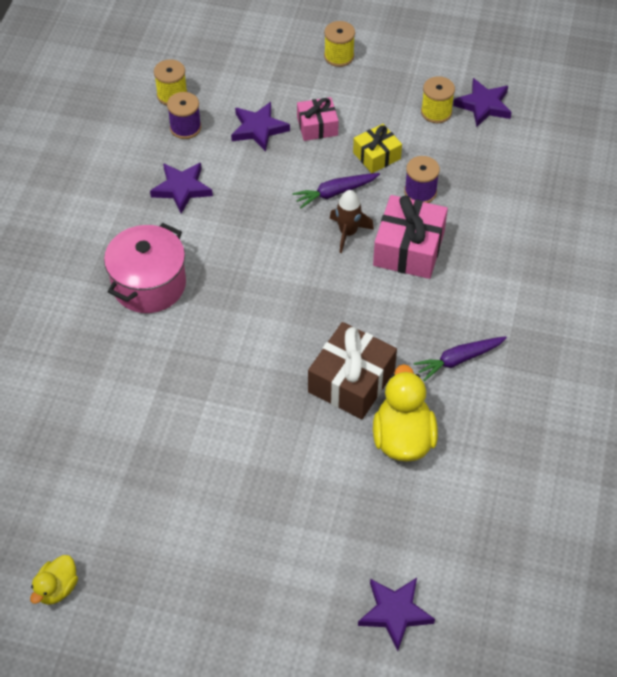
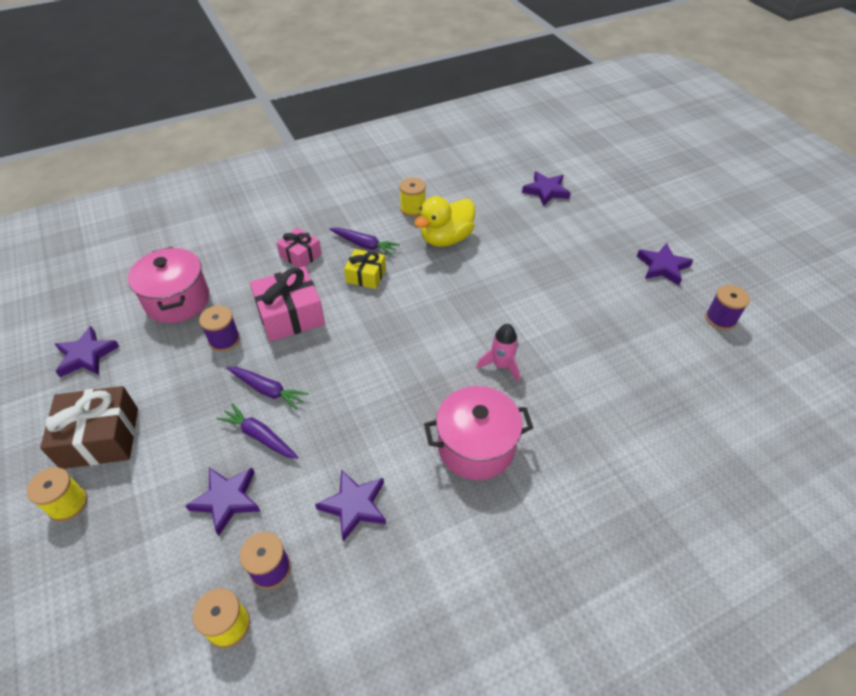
camera: 130 degrees left, 5 degrees down
(57, 588) = (720, 319): yellow duck -> purple spool
(165, 611) = (662, 267): none -> purple star
(200, 358) = (501, 365): none -> pink rocket
(294, 168) = (260, 436): none -> purple carrot
(317, 126) = (191, 454): pink gift -> pink gift (300, 255)
(348, 233) = (305, 356): brown rocket -> none
(351, 381) = (432, 280): brown gift -> brown gift (100, 437)
(376, 156) = (201, 389): yellow gift -> yellow gift (366, 276)
(436, 112) = (115, 381): yellow spool -> yellow spool (413, 209)
(503, 182) = (177, 300): none -> pink pot

